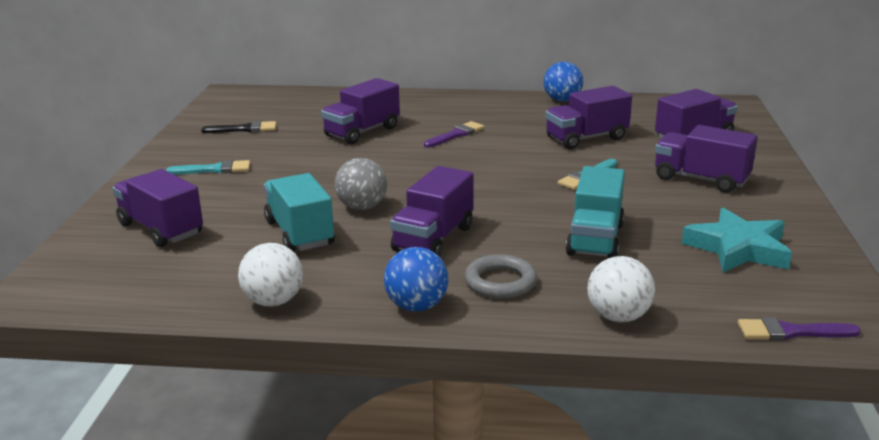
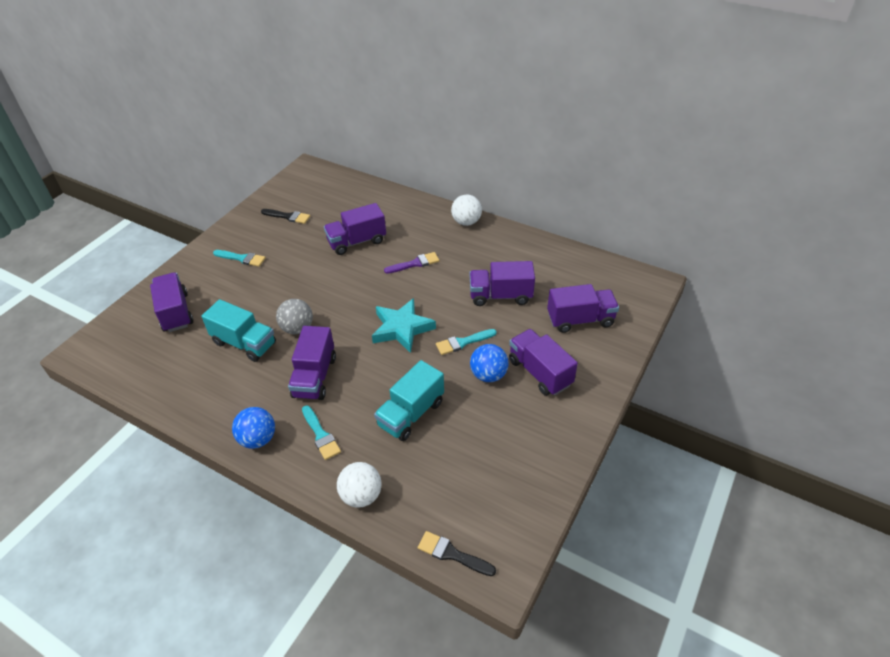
camera: 25 degrees right, 20 degrees up
(273, 301) = (188, 404): white ball -> white ball (466, 222)
(299, 233) = (244, 343): turquoise truck -> turquoise truck turned 120 degrees clockwise
(433, 239) = (315, 377): purple truck -> purple truck turned 45 degrees counterclockwise
(500, 282) = (320, 435): grey ring -> turquoise brush
(562, 100) = (523, 241): blue ball -> blue ball (488, 375)
(738, 249) = (495, 459): turquoise star -> turquoise star (402, 328)
(791, 332) = (452, 554): purple brush -> black brush

